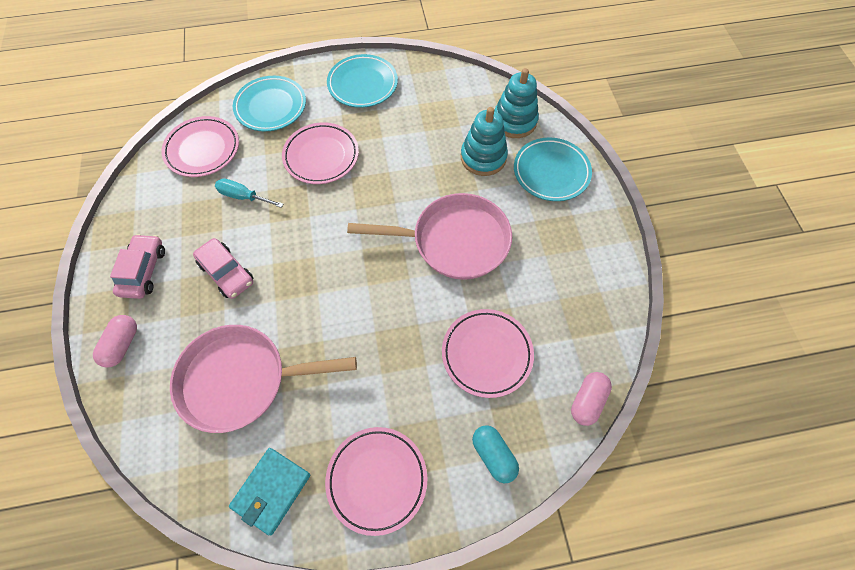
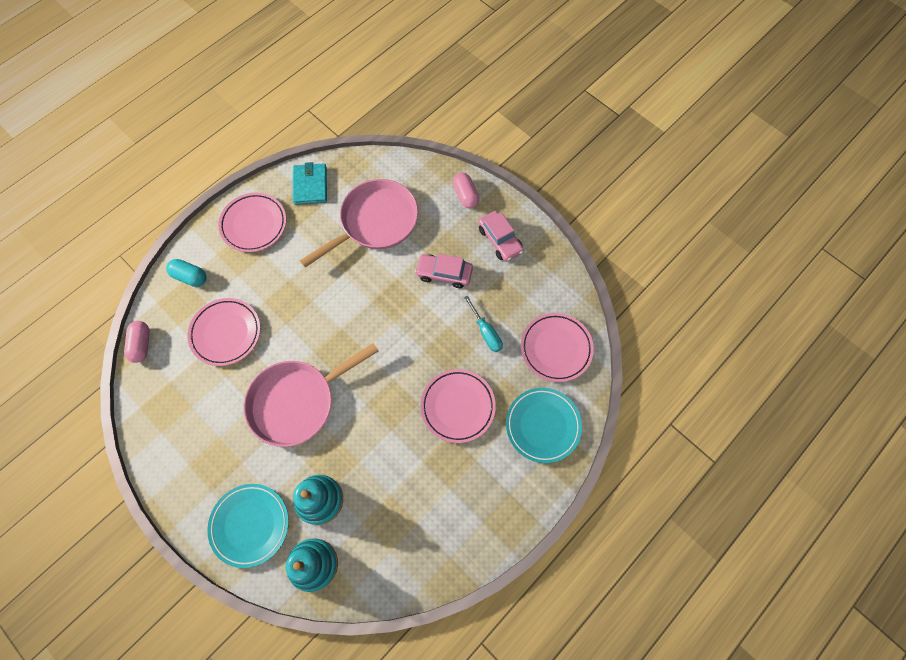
camera: 145 degrees right, 5 degrees up
(243, 196) = (486, 332): turquoise screwdriver -> turquoise screwdriver turned 75 degrees clockwise
(363, 84) = (485, 509): turquoise plate -> none

